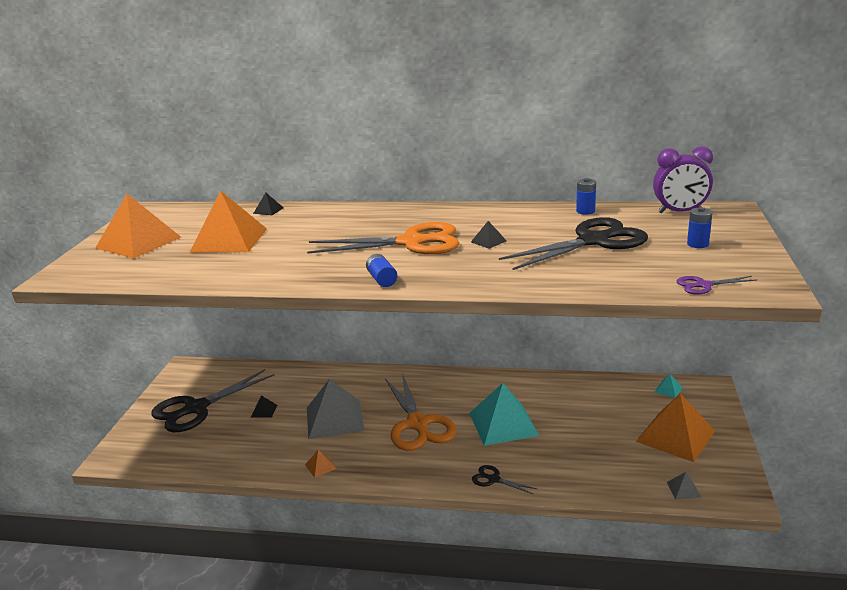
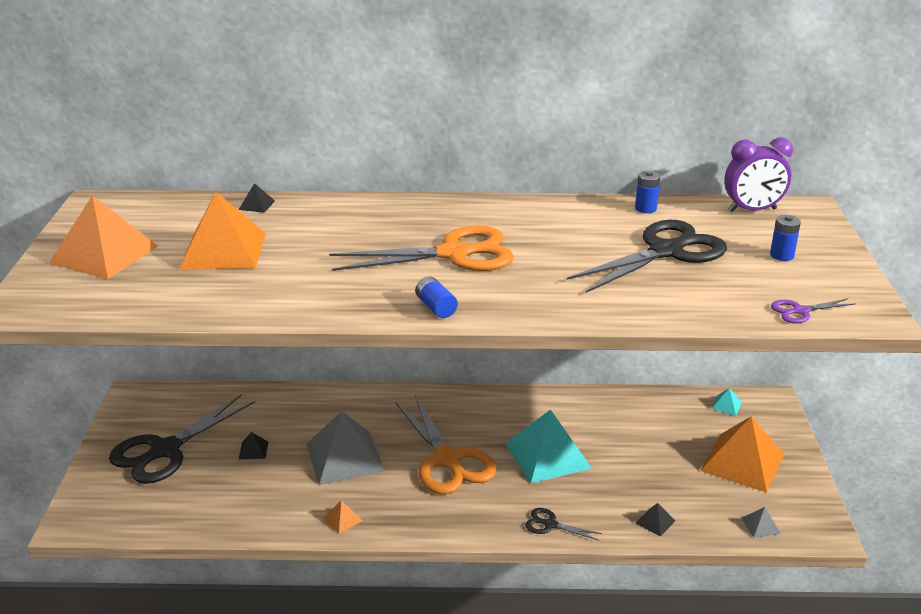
camera: 10 degrees left, 5 degrees up
(488, 241) = (545, 252): black pyramid -> black pyramid (655, 522)

